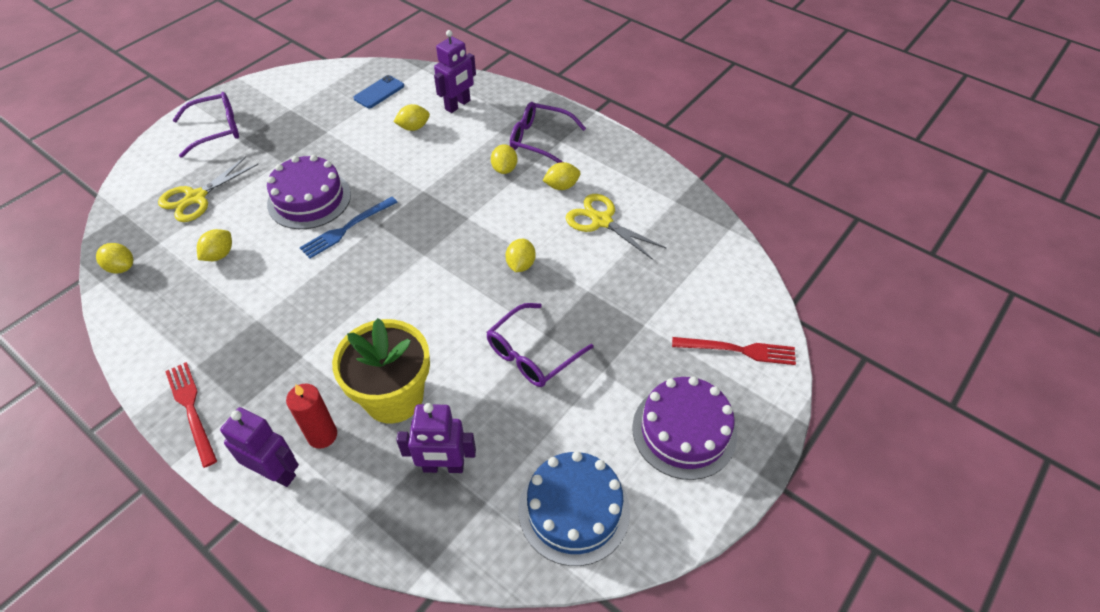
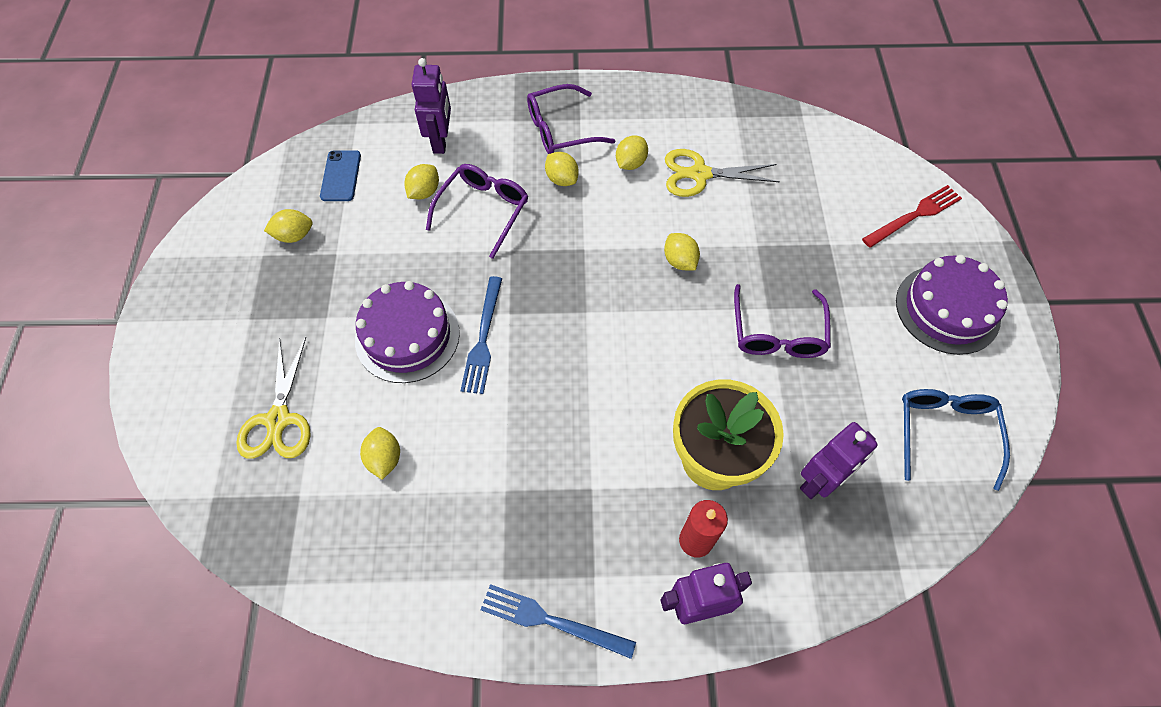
camera: 40 degrees left, 10 degrees up
(121, 267) = (290, 552): yellow lemon -> yellow lemon (294, 235)
(191, 409) = (551, 621): red fork -> blue fork
(216, 130) = (202, 332): purple glasses -> purple glasses (483, 210)
(574, 510) = (944, 433): blue cake -> blue glasses

